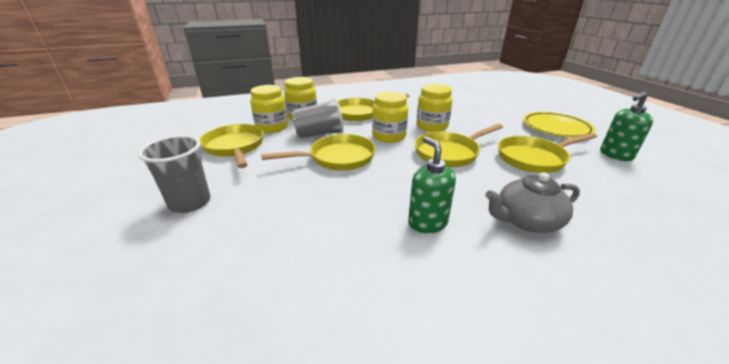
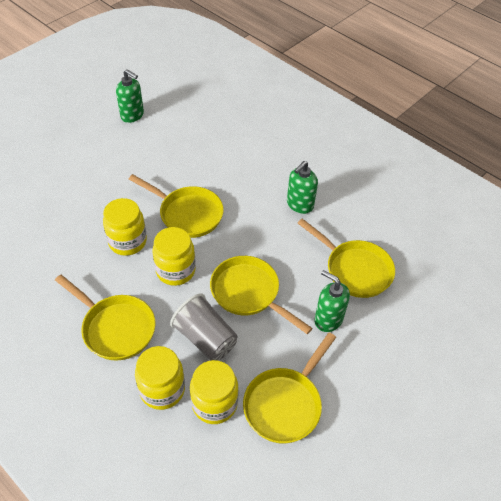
camera: 120 degrees left, 20 degrees up
(190, 203) = (384, 358): grey cup -> none
(266, 187) = (328, 319): none -> green soap dispenser
(526, 220) = (263, 160): grey teapot -> none
(534, 158) = (166, 160): yellow pan -> yellow pan (354, 270)
(556, 128) = (84, 147): yellow plate -> none

